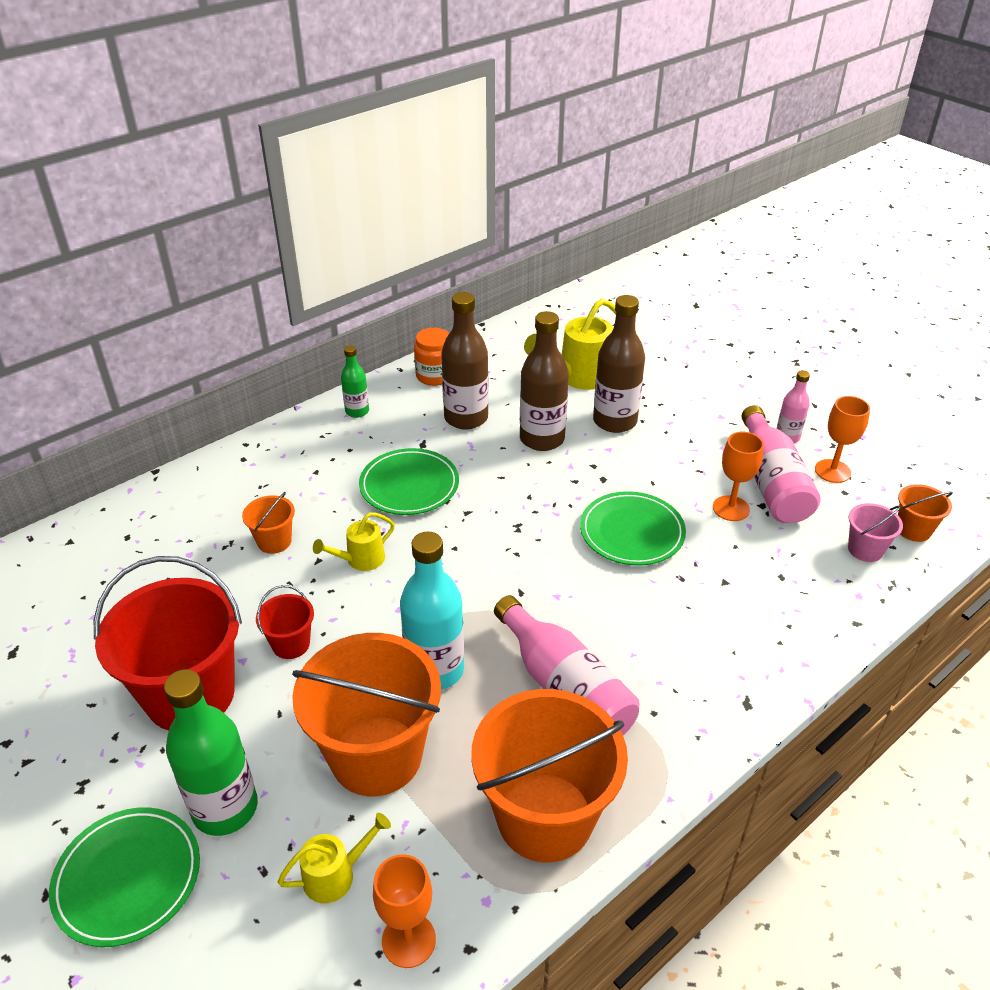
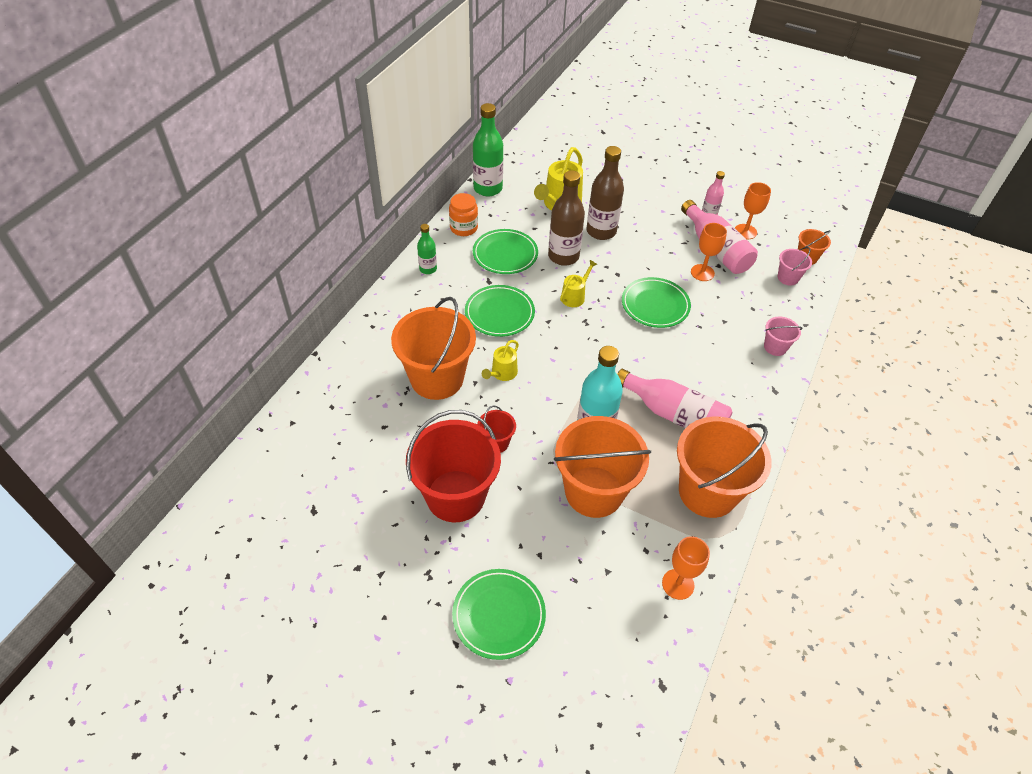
camera: 25 degrees left, 10 degrees up
(225, 808) = (527, 554): green bottle -> green bottle (488, 188)
(274, 541) = (437, 378): orange bucket -> orange bucket, size x2.21
(336, 874) = (616, 566): yellow watering can -> yellow watering can (575, 296)
(466, 418) = (505, 254): brown bottle -> green plate
(785, 641) = (775, 347): none -> pink bucket

